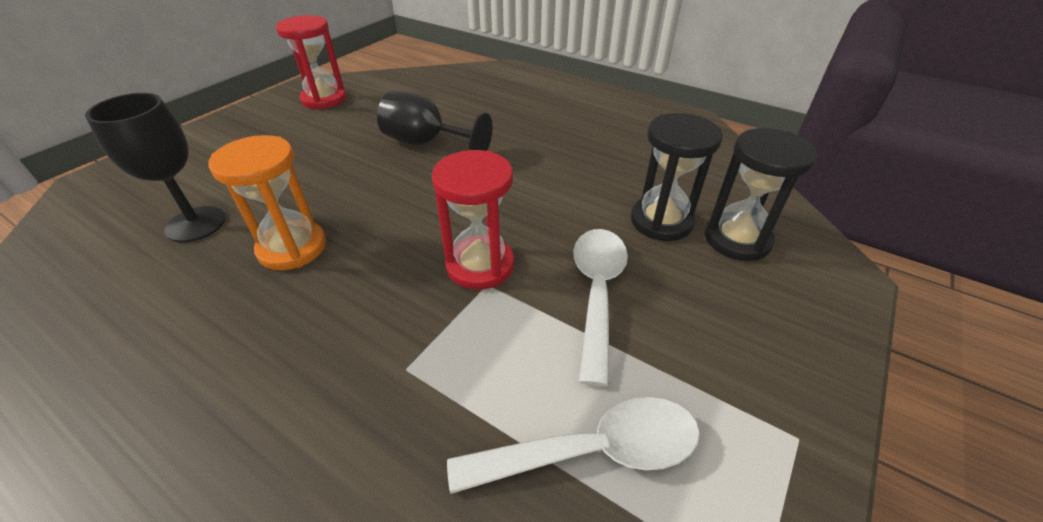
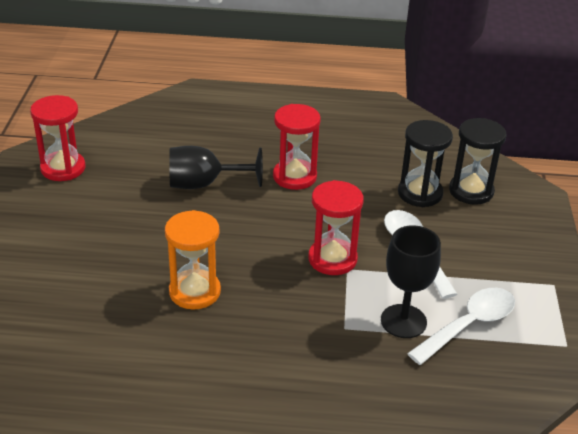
camera: 30 degrees left, 5 degrees down
(196, 224) = (98, 302): black goblet -> black goblet (403, 321)
(524, 161) = (294, 177): none -> red hourglass

